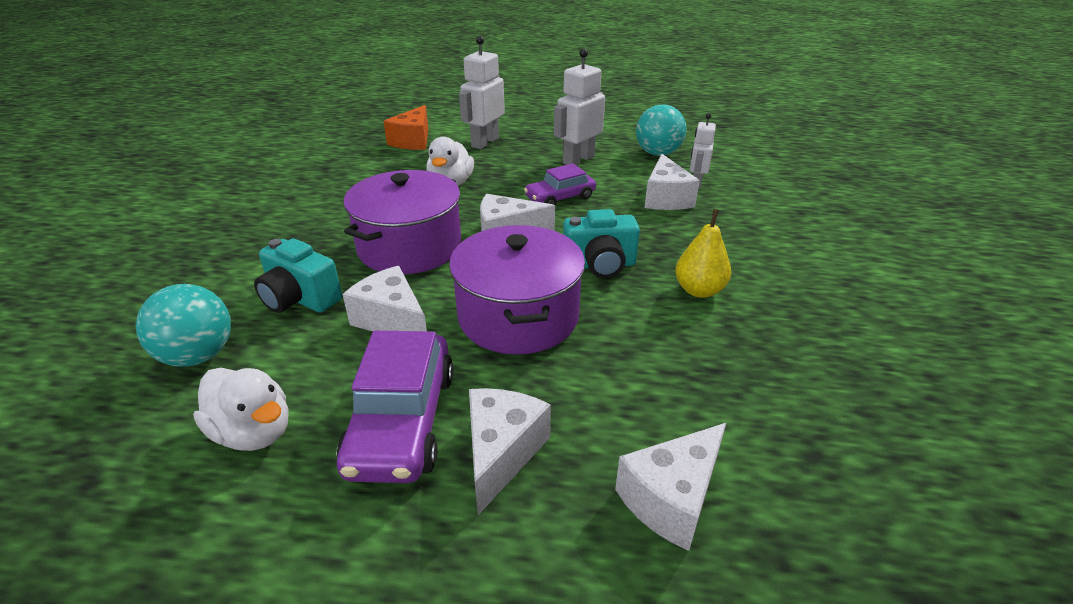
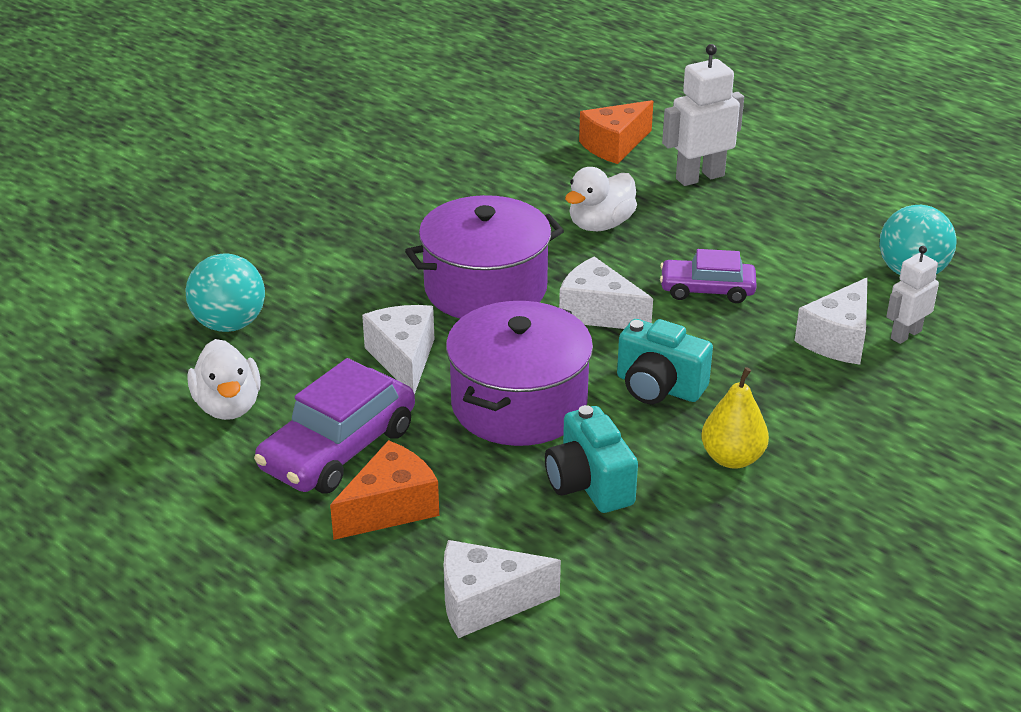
camera: 35 degrees right, 0 degrees up
(300, 299) = (343, 304): turquoise camera -> turquoise camera (589, 484)
(501, 453) = (390, 508): white cheese -> orange cheese
(578, 160) = (790, 245): white robot -> none

